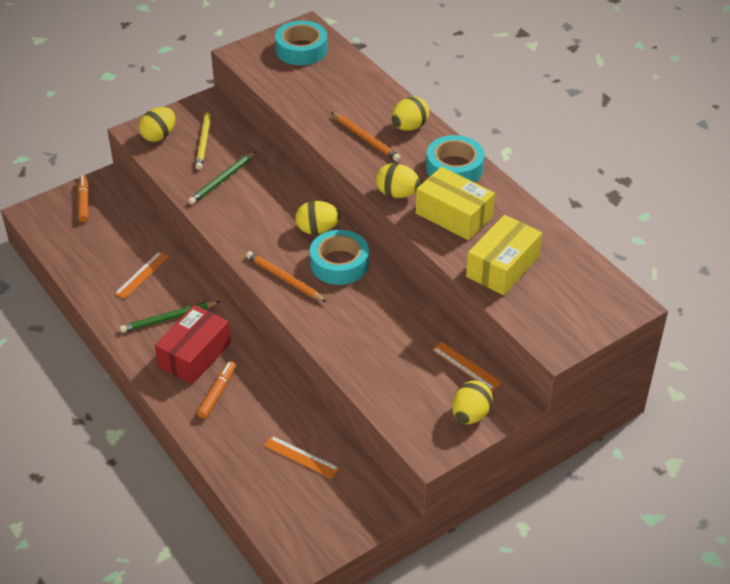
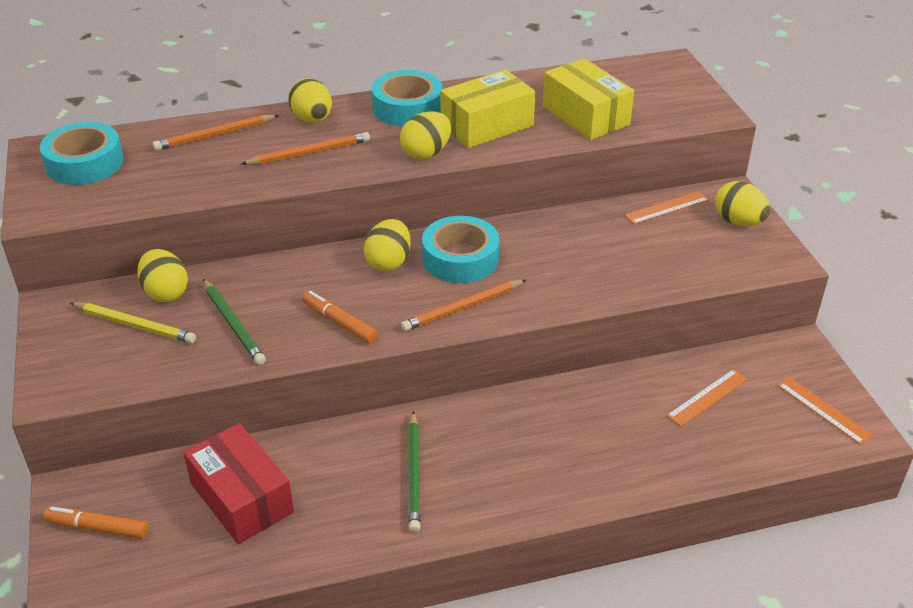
camera: 70 degrees left, 5 degrees down
(142, 275) = (308, 486): orange ruler -> orange ruler (824, 410)
(159, 136) = (83, 369): yellow egg -> yellow egg (166, 292)
(195, 355) = (497, 460): red box -> red box (242, 498)
(217, 393) = (576, 451): orange marker -> orange marker (339, 323)
(363, 90) = (215, 135): none -> orange pencil

